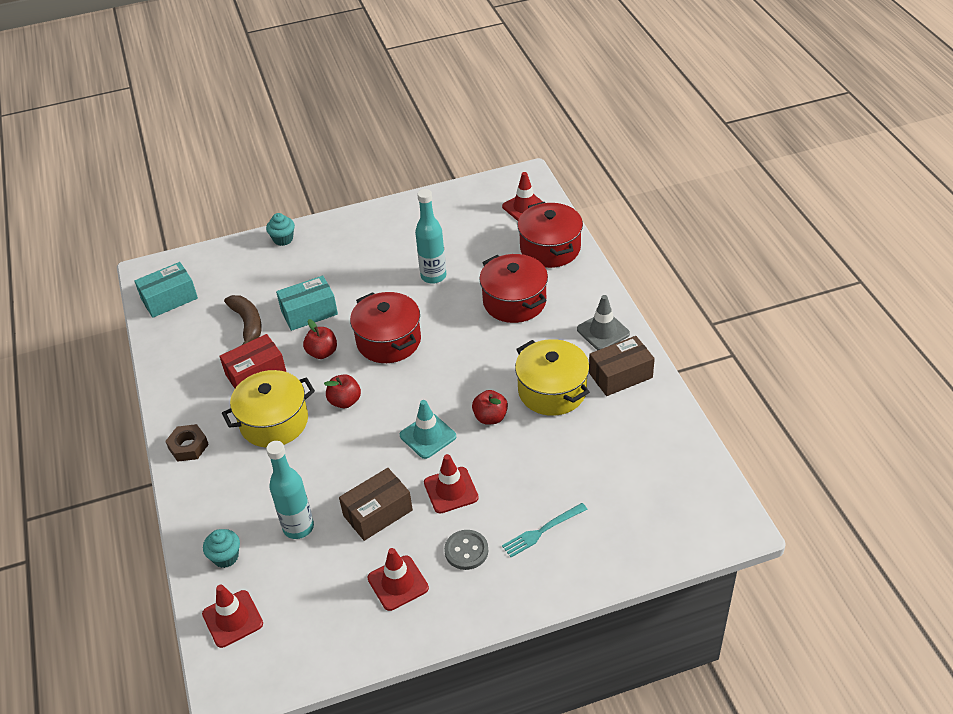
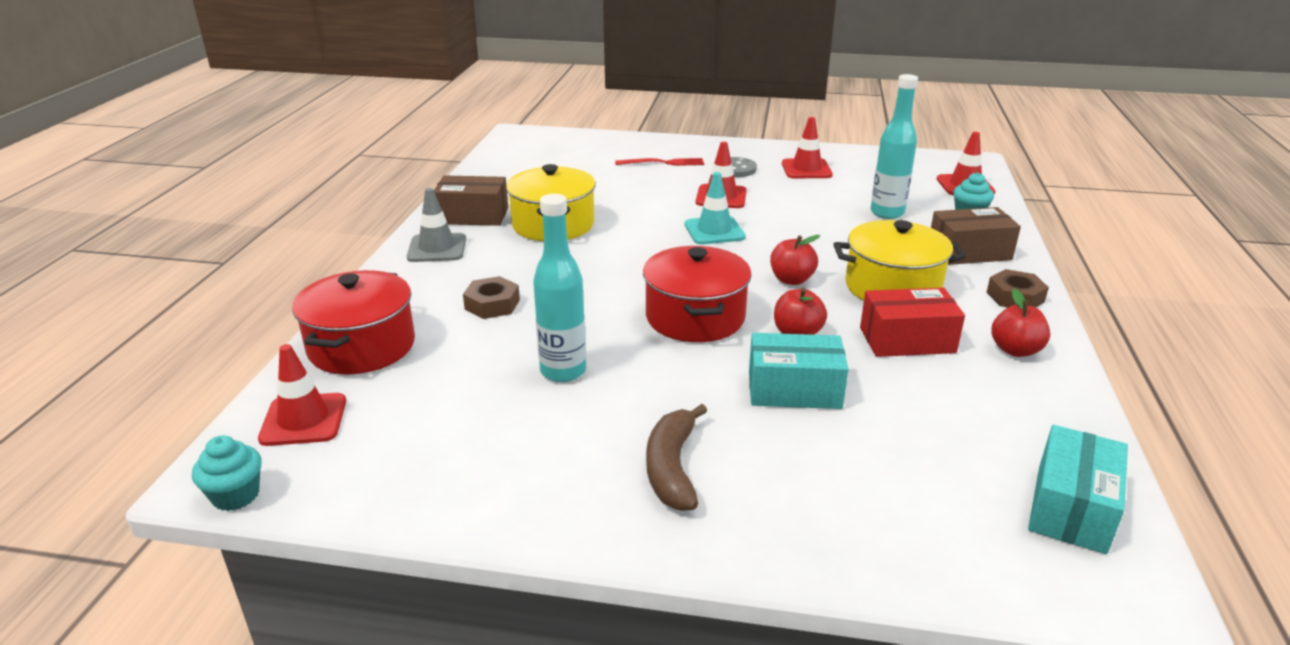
camera: 155 degrees left, 15 degrees down
(169, 299) = (1071, 508): turquoise box -> turquoise box turned 60 degrees counterclockwise
(248, 324) = (907, 408): brown banana -> brown banana (672, 468)
(283, 239) = (790, 548): turquoise cupcake -> turquoise cupcake (236, 495)
(378, 513) = (801, 202): brown box -> brown box (969, 252)
(490, 417) = (637, 225): red apple -> red apple (1015, 350)
(514, 301) = (492, 304): red pot -> brown nut
(542, 531) = (663, 163): turquoise fork -> red fork

